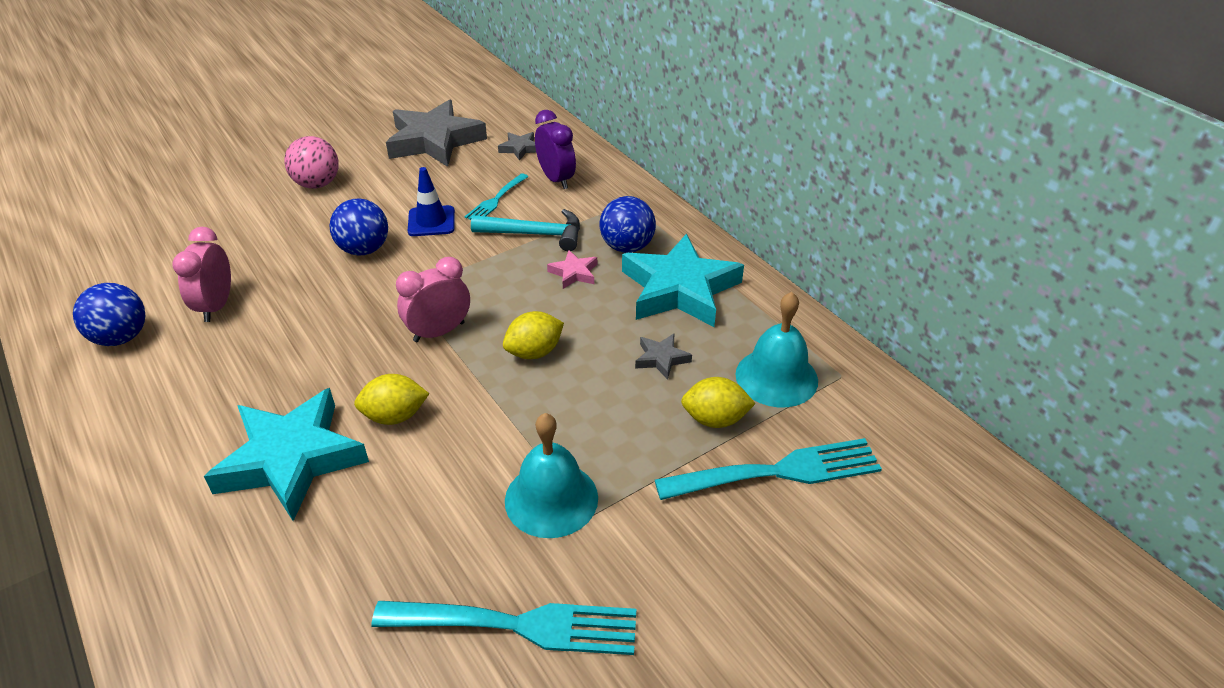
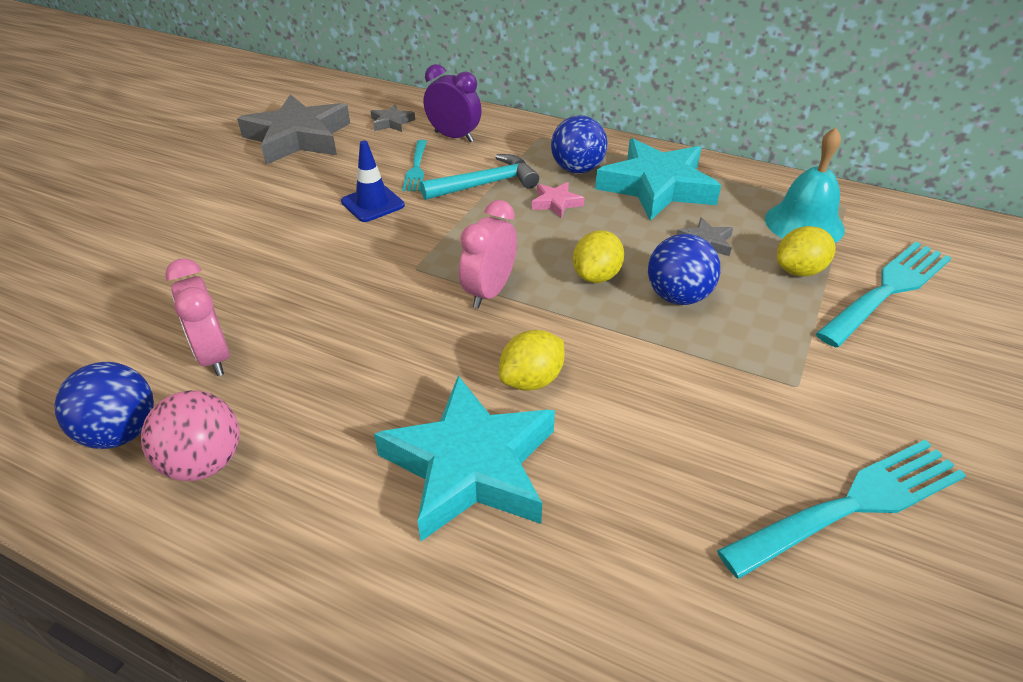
camera: 30 degrees left, 0 degrees up
(317, 184) = (209, 207): pink ball -> pink ball (204, 463)
(364, 249) = (329, 248): blue ball -> blue ball (678, 296)
(551, 499) = (752, 387): turquoise bell -> none

